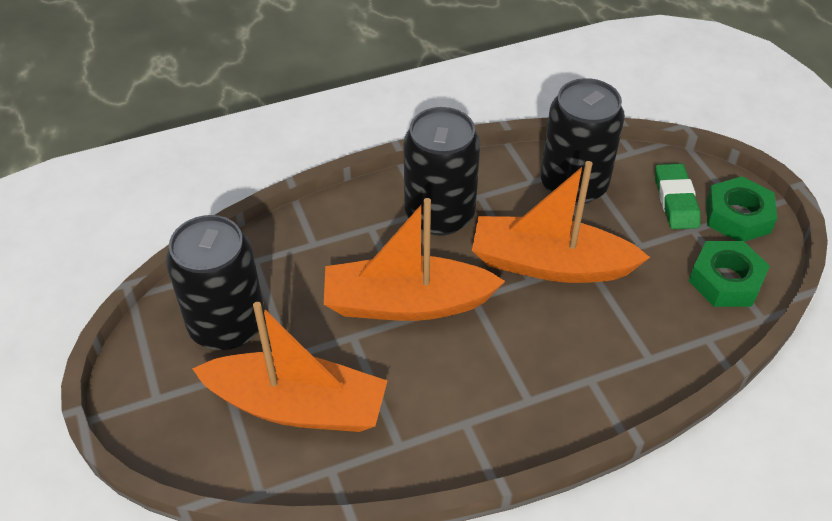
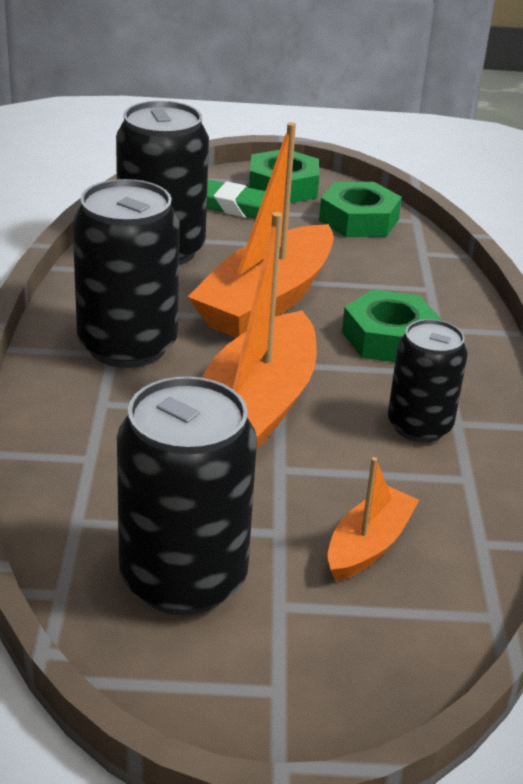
camera: 70 degrees left, 15 degrees down
(298, 406) = (368, 545): orange boat -> orange boat, size x0.51
(445, 400) = (419, 426): none -> black can
(551, 351) = (389, 338): none -> green nut

